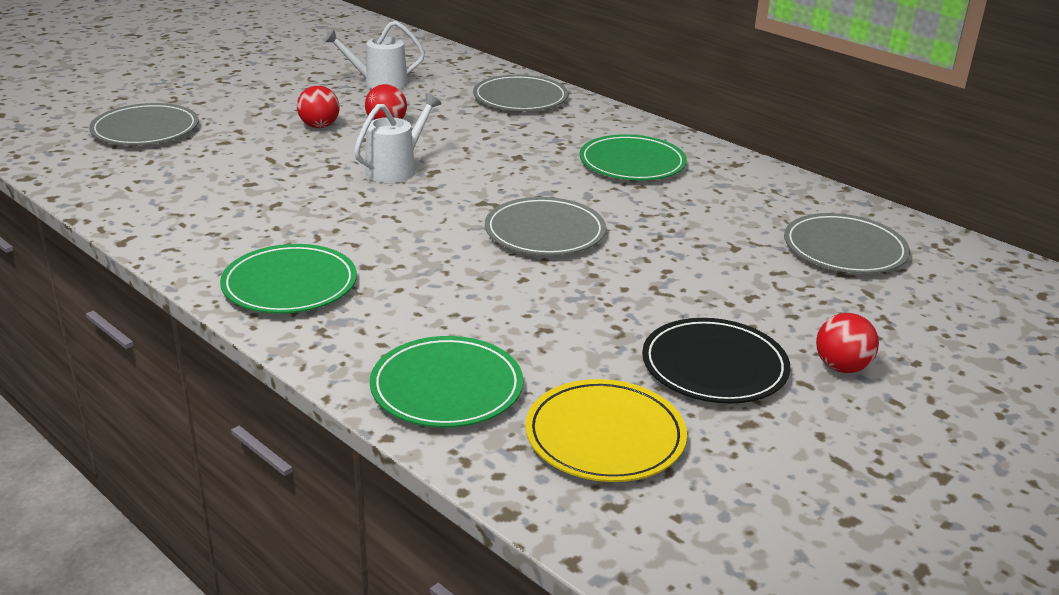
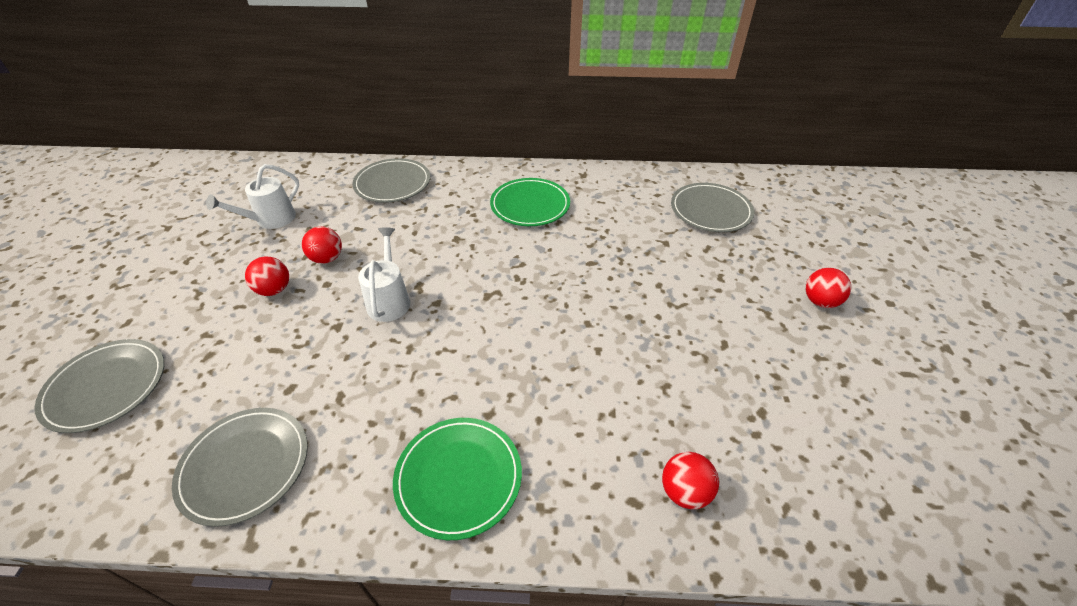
camera: 40 degrees left, 15 degrees up
(446, 387) = (684, 491): green plate -> red ball
(545, 232) = (557, 297): grey plate -> grey plate (245, 466)
(605, 436) = (808, 454): yellow plate -> none
(714, 366) = (775, 347): black plate -> none

